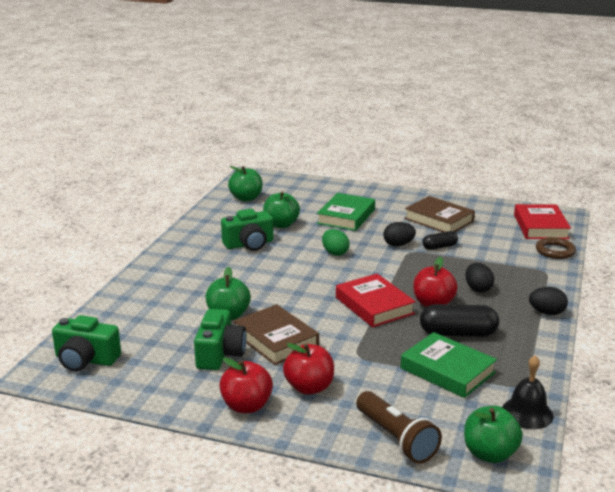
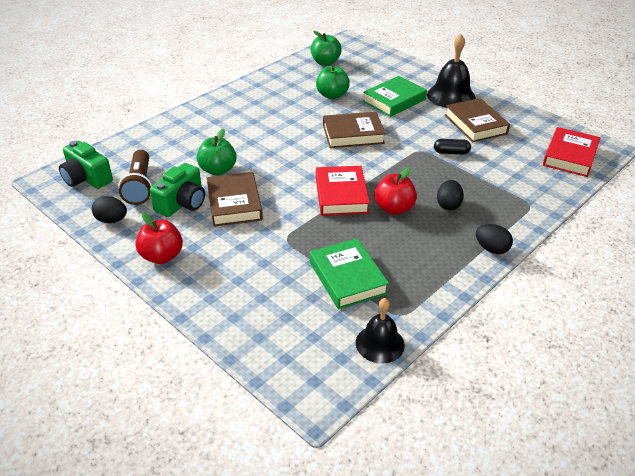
camera: 25 degrees right, 15 degrees up
(249, 244) = (290, 107): green camera -> none
(309, 387) = (222, 256): red apple -> none
(335, 253) = (353, 134): green egg -> brown book
(395, 202) = (451, 96): none -> black bell
(396, 439) = (248, 327): brown flashlight -> brown flashlight (139, 186)
(398, 245) = (415, 140): black egg -> black egg (111, 220)
(458, 333) = (389, 244): black capsule -> none
(489, 454) = (311, 370): green apple -> none
(555, 251) = (560, 186): brown ring -> none

